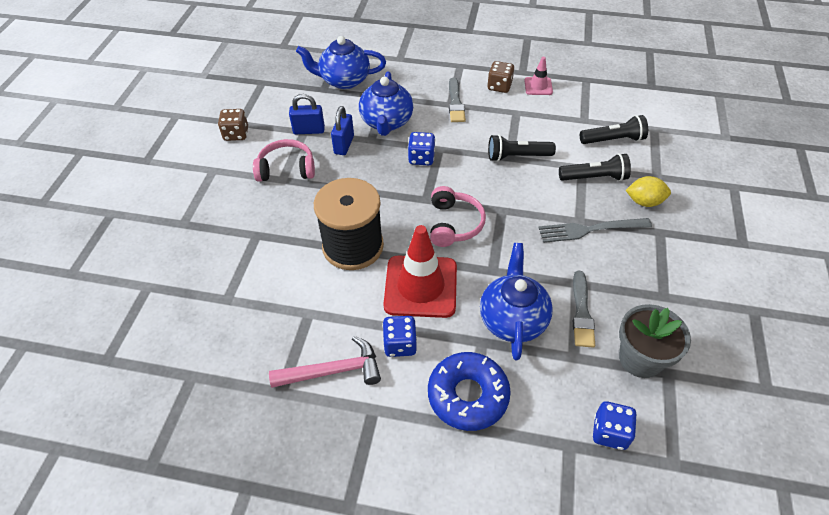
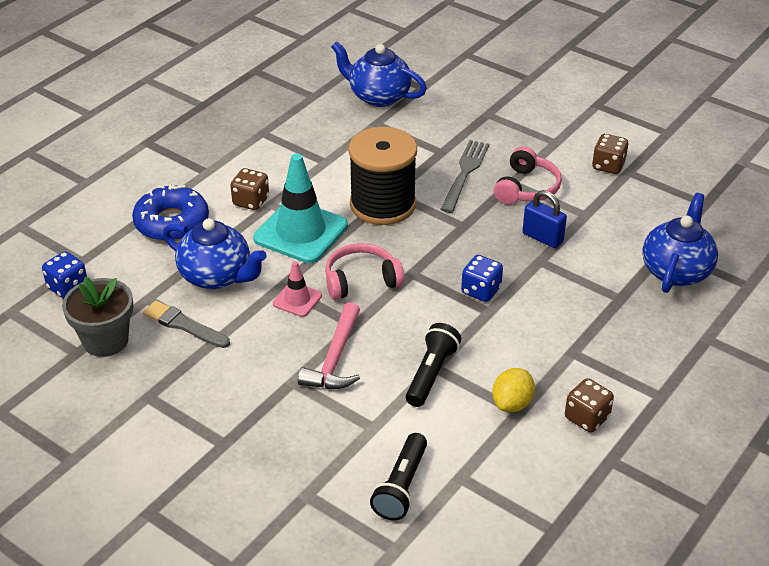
camera: 115 degrees right, 10 degrees down
(309, 130) = (585, 218): blue padlock -> none
(333, 371) = (257, 161): pink hammer -> pink hammer (335, 358)
(386, 122) = (565, 283): blue teapot -> blue teapot (378, 96)
(400, 344) = (251, 201): blue dice -> brown dice
(420, 286) = (301, 232): red traffic cone -> turquoise traffic cone
(454, 224) = (361, 280): pink headphones -> pink headphones turned 135 degrees clockwise
(455, 103) = (572, 358): grey brush -> none
(538, 86) = (565, 462): pink traffic cone -> pink traffic cone (297, 300)
(590, 230) = (273, 383): grey fork -> grey fork (465, 173)
(594, 177) = (347, 429): black flashlight -> none
(644, 202) = (276, 455): yellow lemon -> yellow lemon (512, 403)

